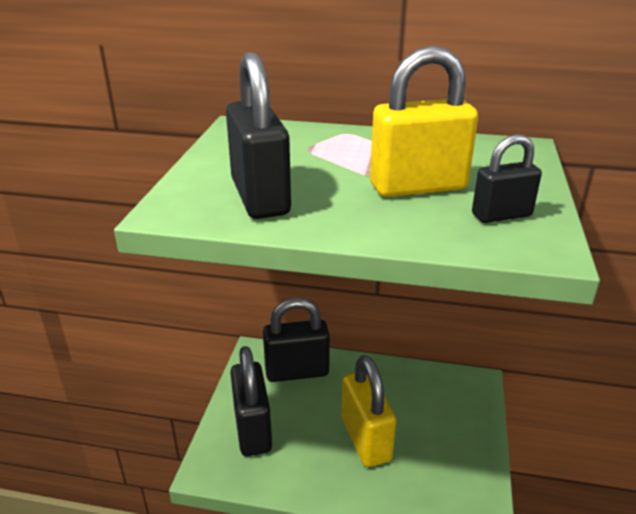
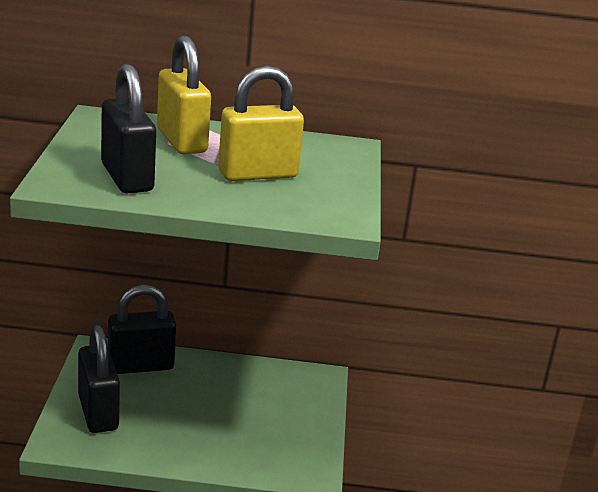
camera: 10 degrees left, 5 degrees down
(365, 439) = (210, 420): yellow padlock -> yellow padlock (181, 141)
(501, 215) = (320, 197): black padlock -> none

